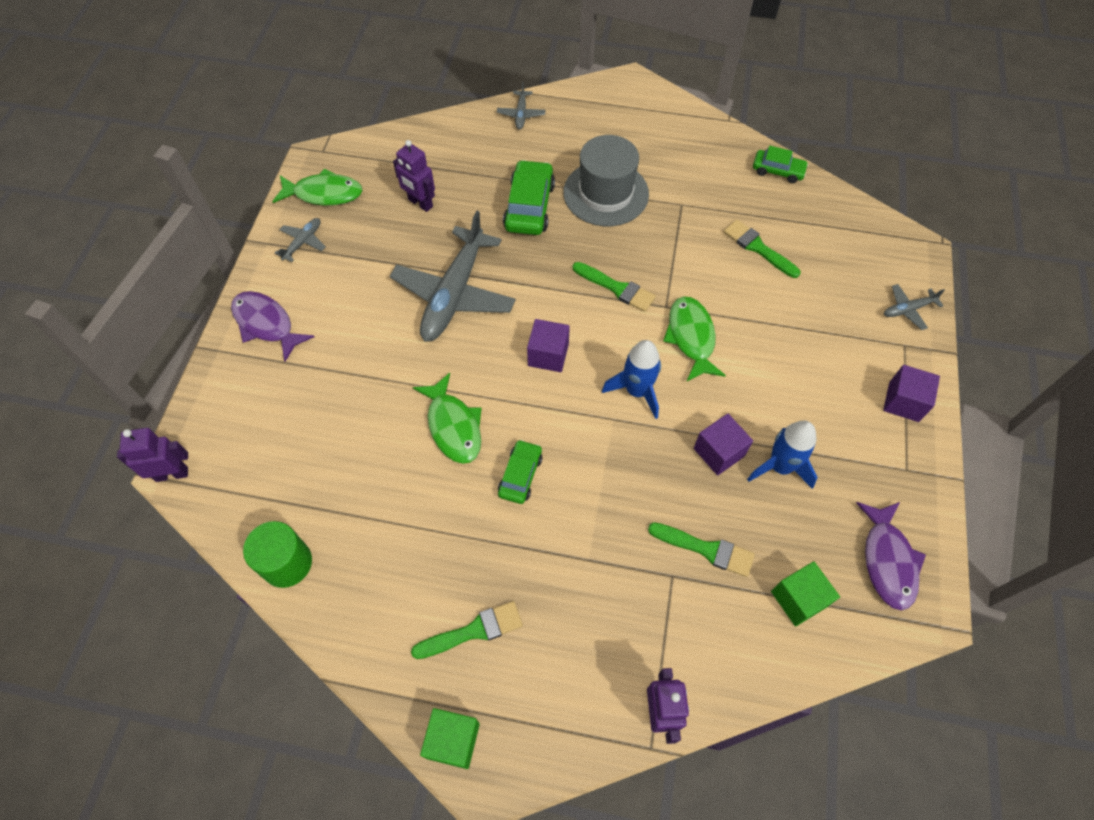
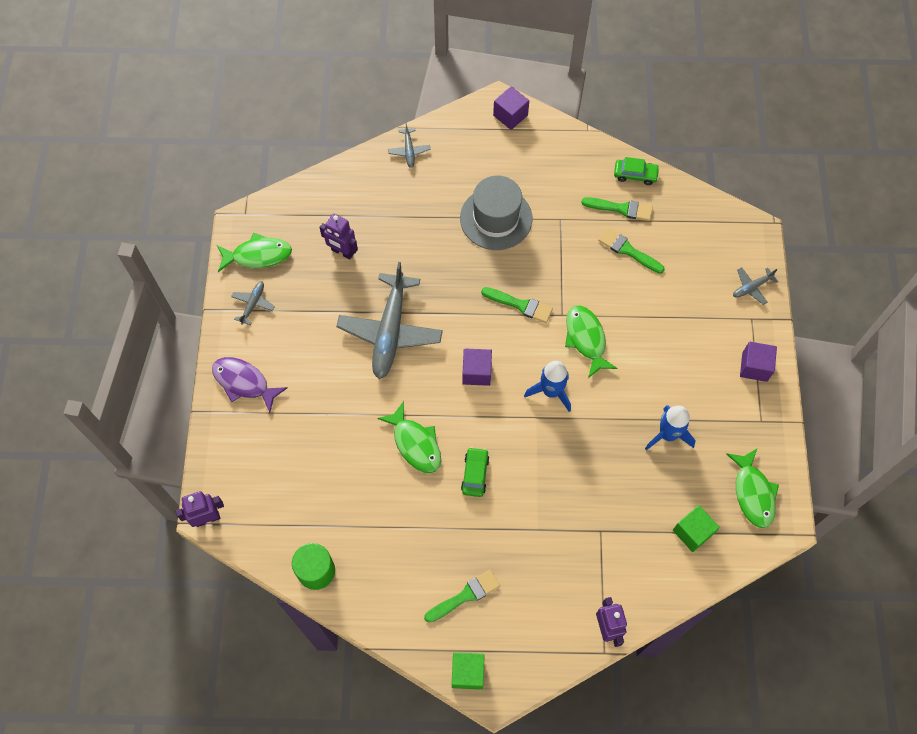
camera: 10 degrees left, 5 degrees up
(529, 206) = (434, 241): green car -> none
(706, 549) = (622, 507): green brush -> green brush (621, 209)
(719, 452) = (621, 431): purple cube -> purple cube (510, 115)
(887, 560) = (753, 493): purple fish -> green fish

